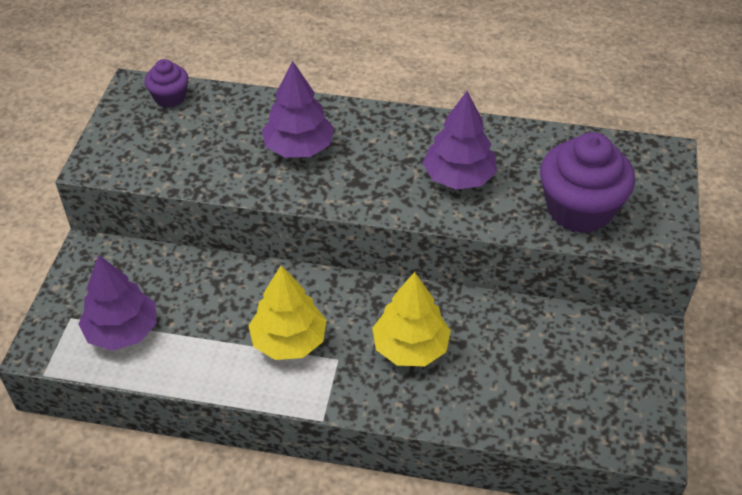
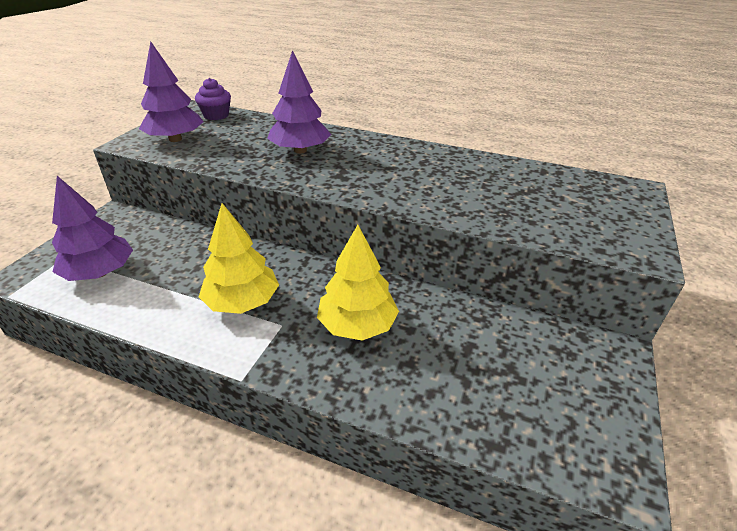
camera: 10 degrees right, 10 degrees down
(459, 177) = (433, 182): purple tree -> purple tree (175, 139)
(579, 209) = (547, 217): purple cupcake -> none

